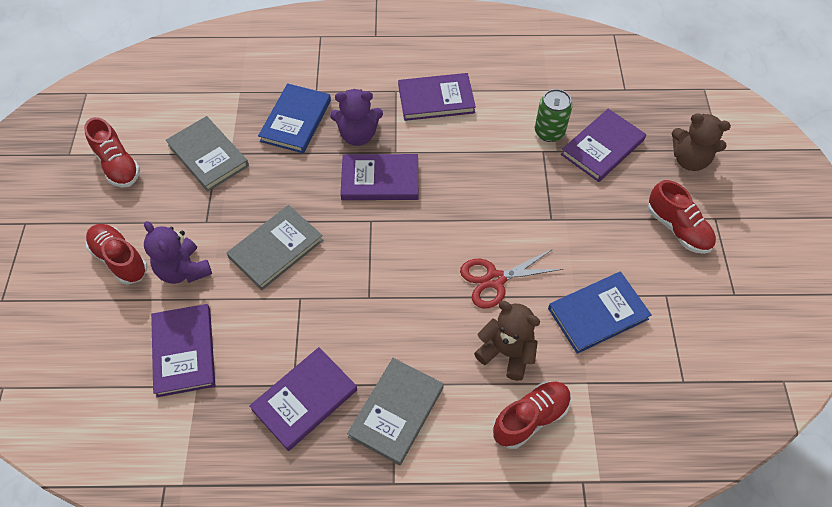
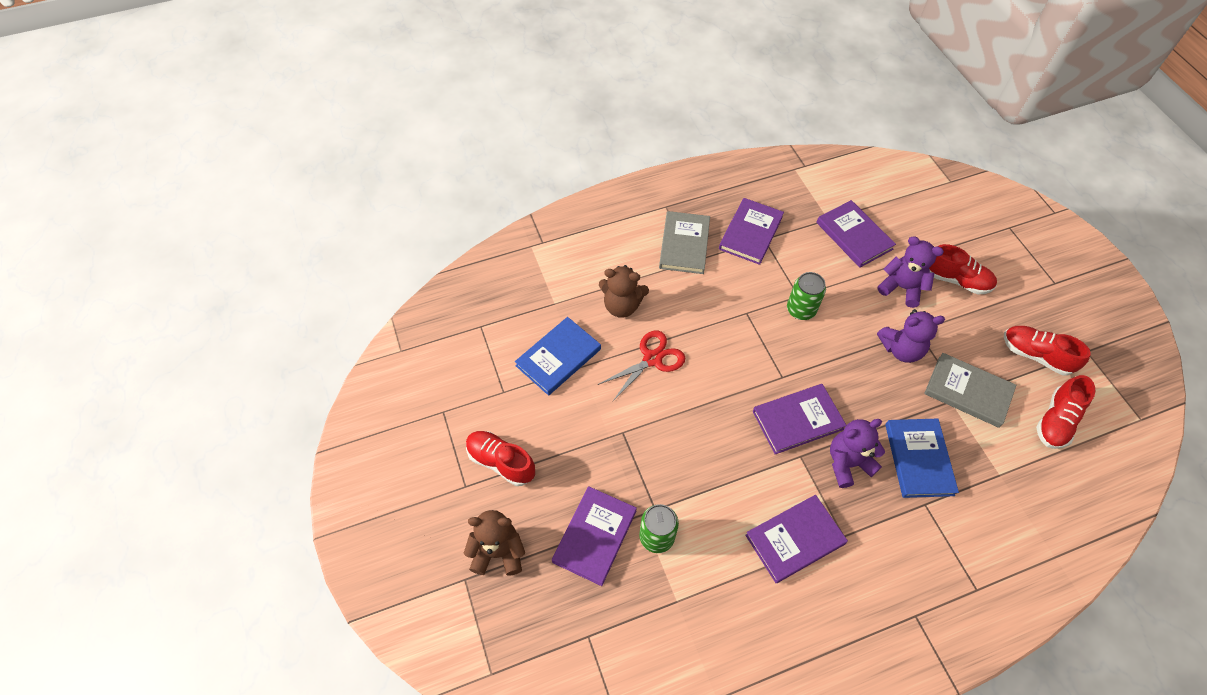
camera: 160 degrees right, 0 degrees up
(237, 209) = (901, 349): none -> purple teddy bear
(276, 249) = (844, 327): grey book -> none
(308, 281) = (801, 310): none -> green can
(530, 418) = (589, 268): red shoe -> red shoe (1056, 421)

